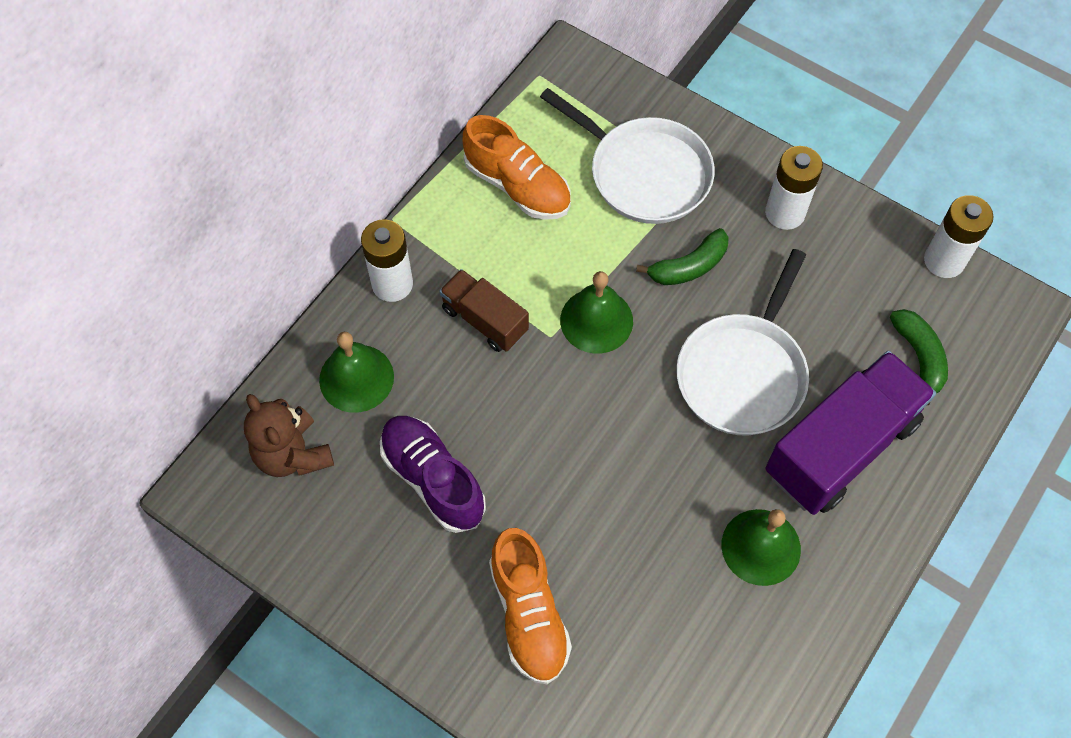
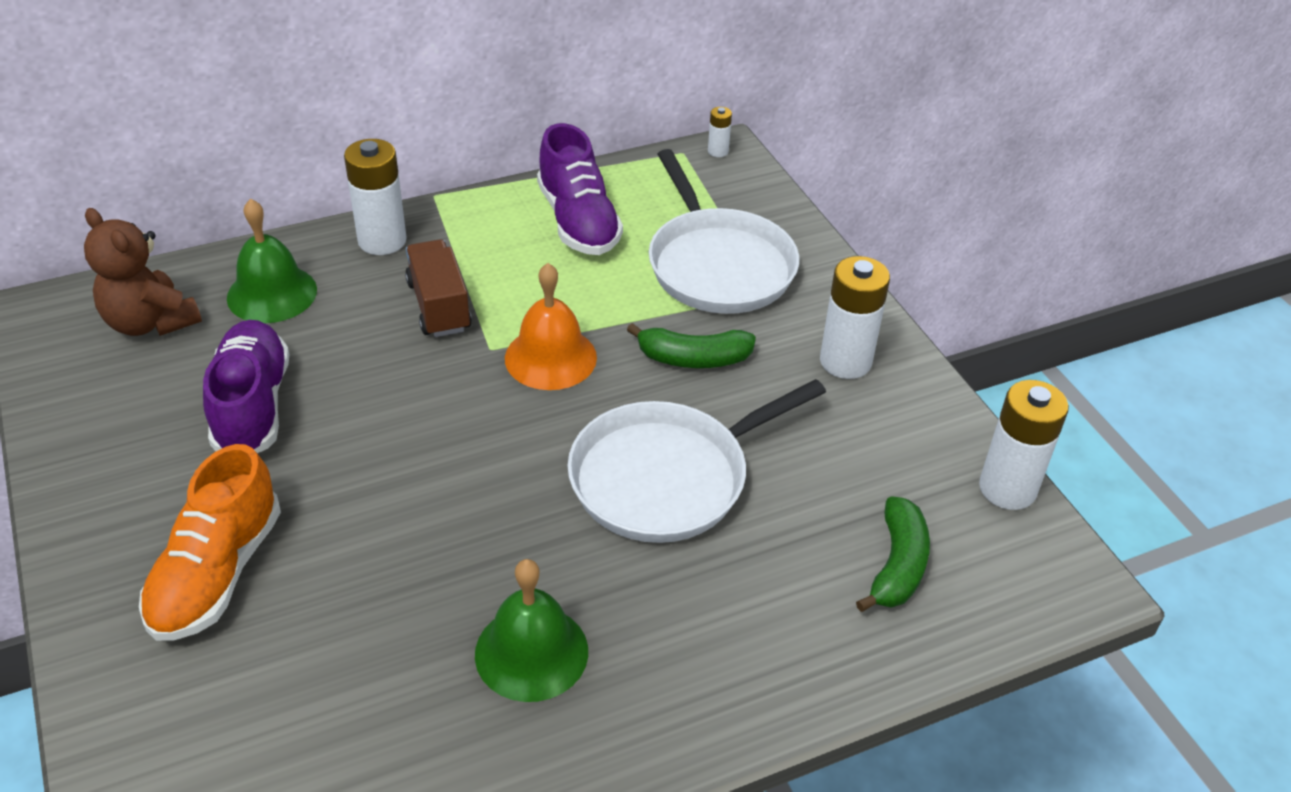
camera: 30 degrees right, 20 degrees down
(292, 454) = (150, 322): brown teddy bear -> brown teddy bear turned 45 degrees counterclockwise
(517, 186) = (578, 221): orange shoe -> purple shoe
(563, 60) = (718, 151): none -> white battery
(596, 320) = (550, 357): green bell -> orange bell
(841, 447) = (719, 605): purple truck -> none

